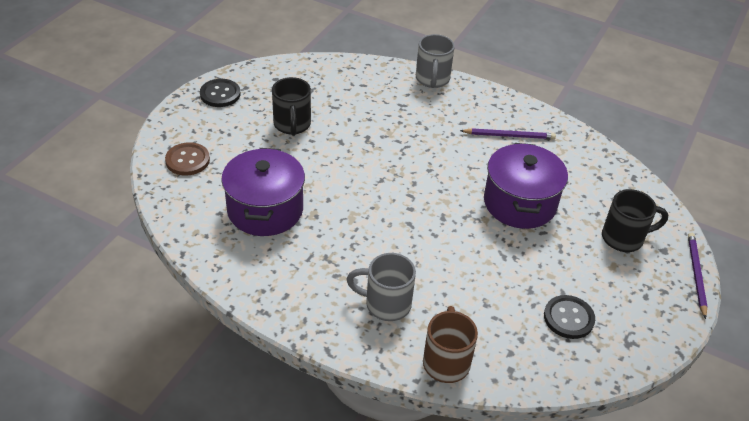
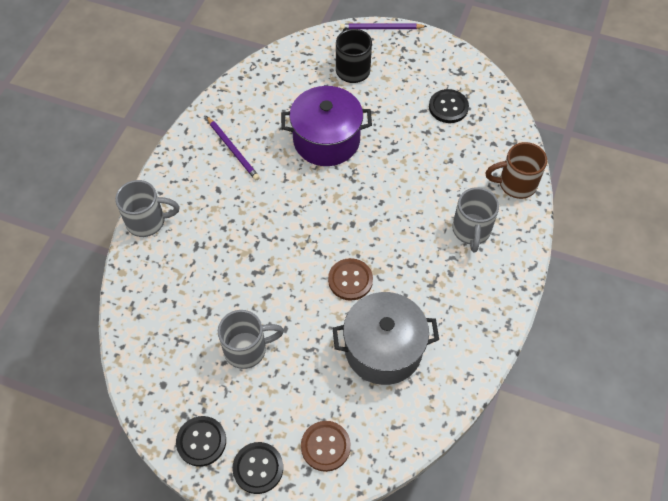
camera: 95 degrees left, 15 degrees up
(186, 121) = (258, 468): none -> black button
(265, 210) = (383, 349): purple pot -> grey pot
(292, 125) = (247, 349): black mug -> grey mug
(345, 197) = (350, 280): none -> brown button
(509, 136) = (233, 150): purple pencil -> purple pencil turned 150 degrees clockwise

